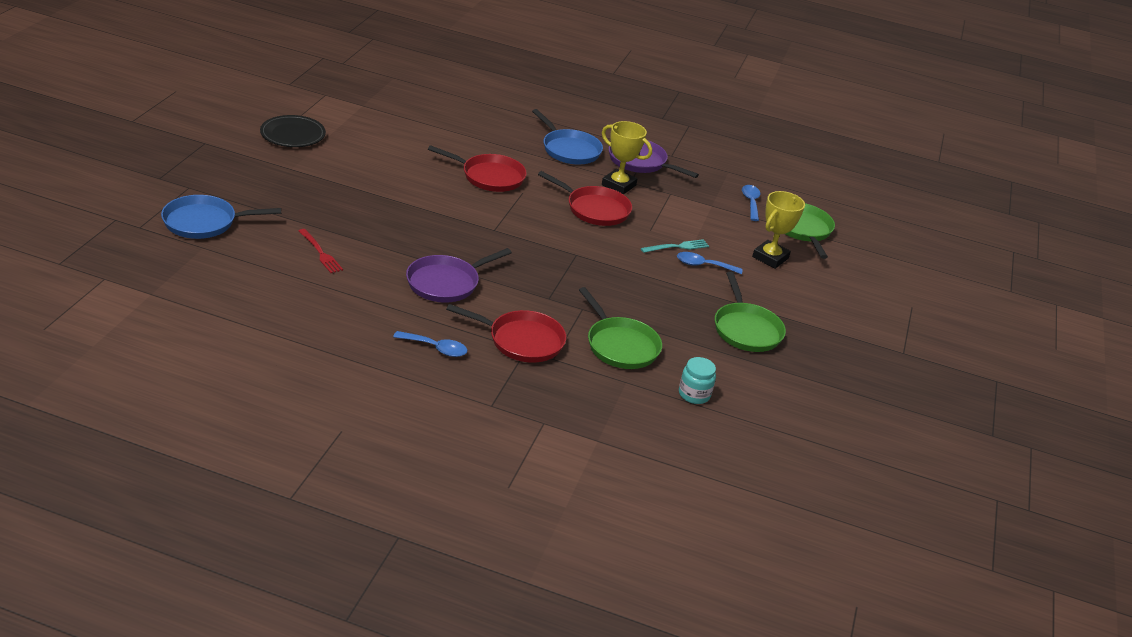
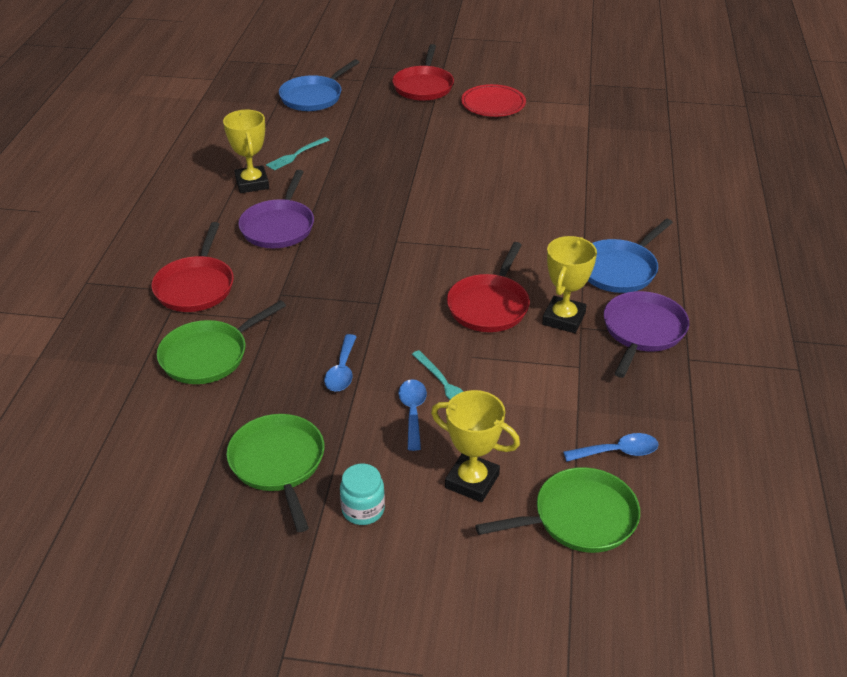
camera: 85 degrees right, 5 degrees up
(204, 222) = (313, 97): blue pan -> blue pan turned 120 degrees counterclockwise
(293, 135) = (493, 104): black plate -> red plate
(320, 253) = (296, 155): red fork -> turquoise fork
(361, 286) = (252, 183): none -> yellow trophy
(436, 348) = (167, 238): blue spoon -> blue spoon (342, 371)
(446, 283) = (279, 227): purple pan -> purple pan turned 120 degrees counterclockwise
(490, 177) = (505, 222): red pan -> red pan (423, 86)
(694, 394) = (129, 423): turquoise jar -> turquoise jar (363, 509)
(746, 330) = (278, 463): green pan -> green pan turned 90 degrees clockwise

